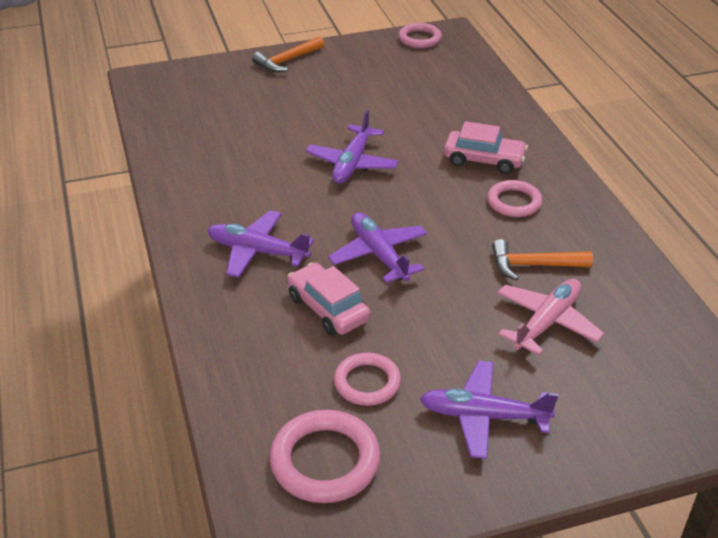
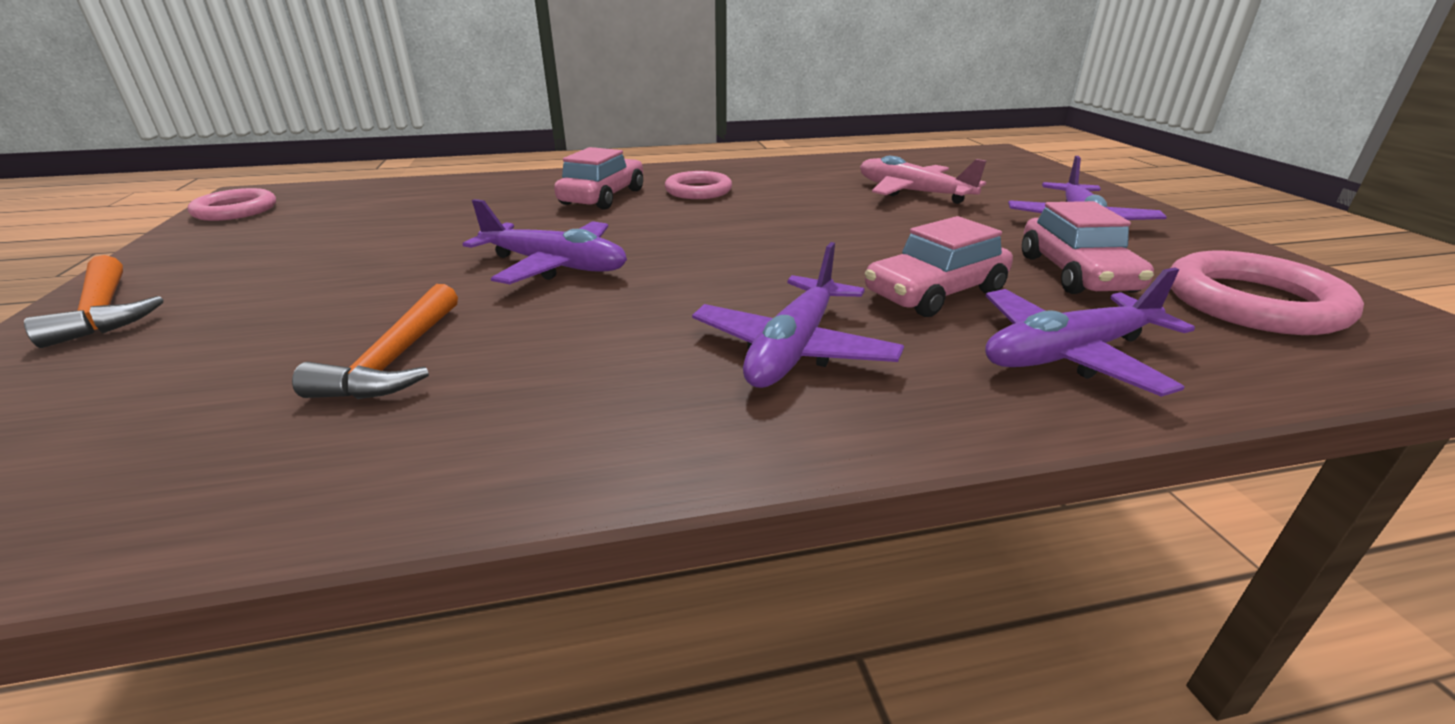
camera: 85 degrees left, 10 degrees down
(367, 382) = (1076, 274): pink ring -> pink car
(378, 254) = (800, 257): purple plane -> purple plane (1068, 355)
(533, 265) = (817, 191): orange hammer -> orange hammer (395, 360)

